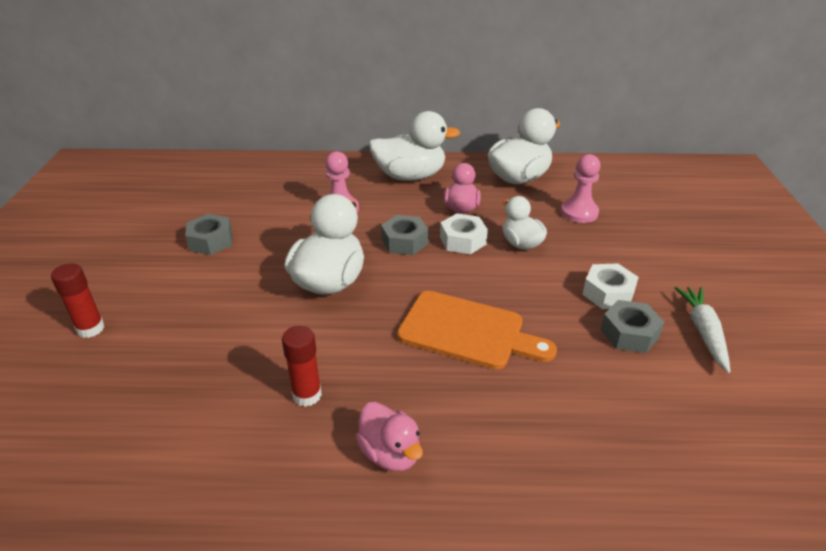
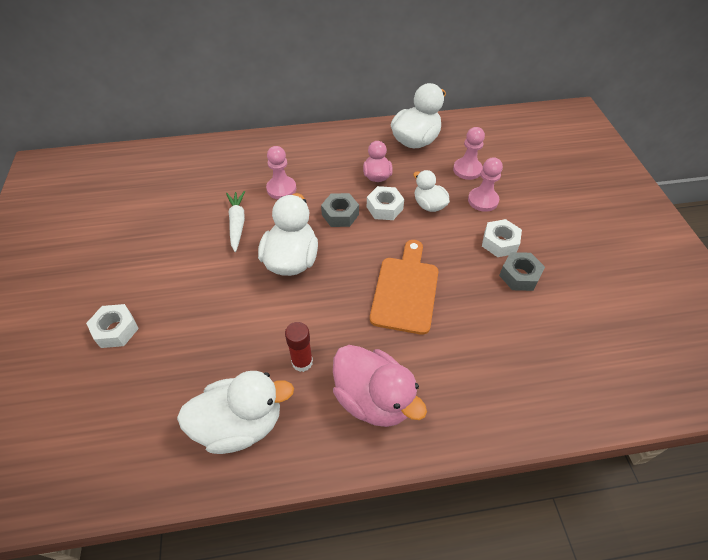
camera: 10 degrees left, 15 degrees up
(91, 329) = (116, 330): red glue stick -> white nut
(211, 241) = (185, 233): grey nut -> none
(390, 453) = (373, 399): pink duck -> pink duck, size x1.68
(410, 176) = (329, 148): white duck -> white duck (240, 424)
(467, 331) = (405, 290): orange cutting board -> orange cutting board turned 90 degrees counterclockwise
(593, 246) = (483, 200): none -> pink pawn
(703, 332) = (569, 267): white carrot -> white carrot (237, 223)

